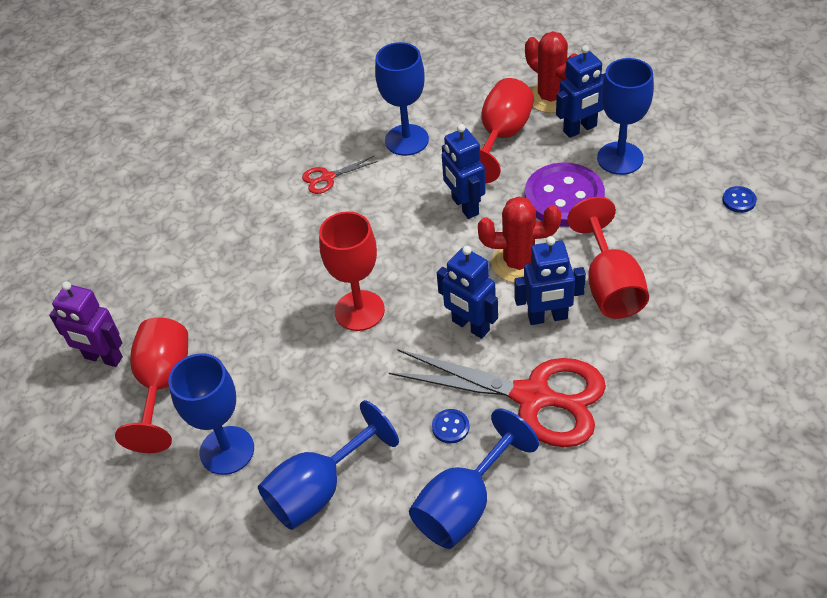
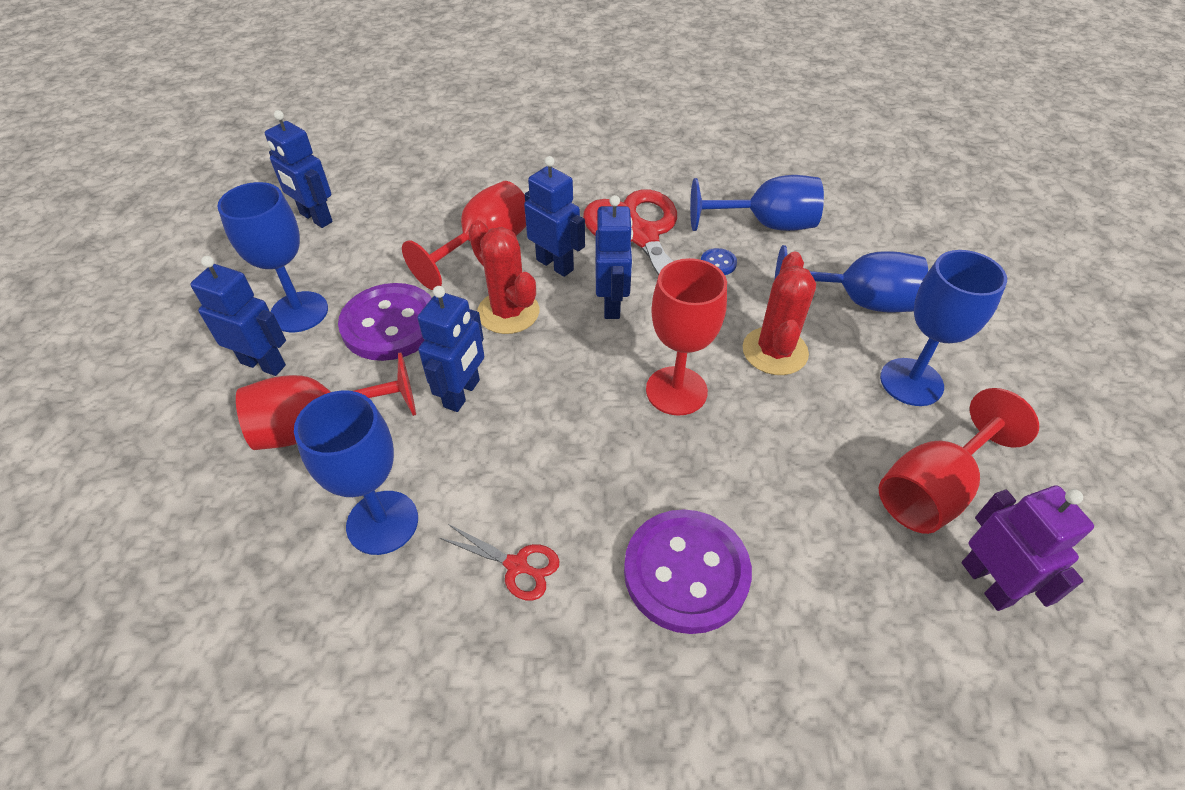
camera: 135 degrees left, 0 degrees up
(252, 238) = (686, 572): none -> purple button
(551, 97) = (210, 419): red cactus -> red cactus (774, 351)
(739, 200) = (315, 218): blue button -> blue robot

